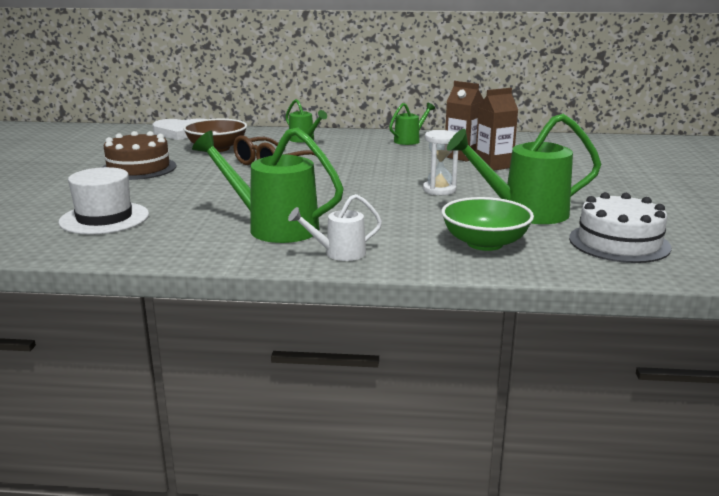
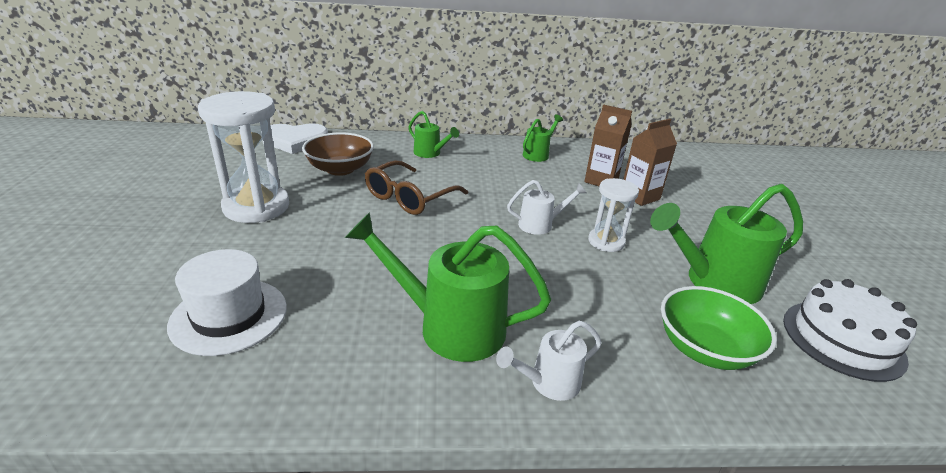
camera: 10 degrees left, 10 degrees up
(138, 168) = (256, 207): brown cake -> white hourglass
(384, 180) = (540, 225): none -> white watering can

